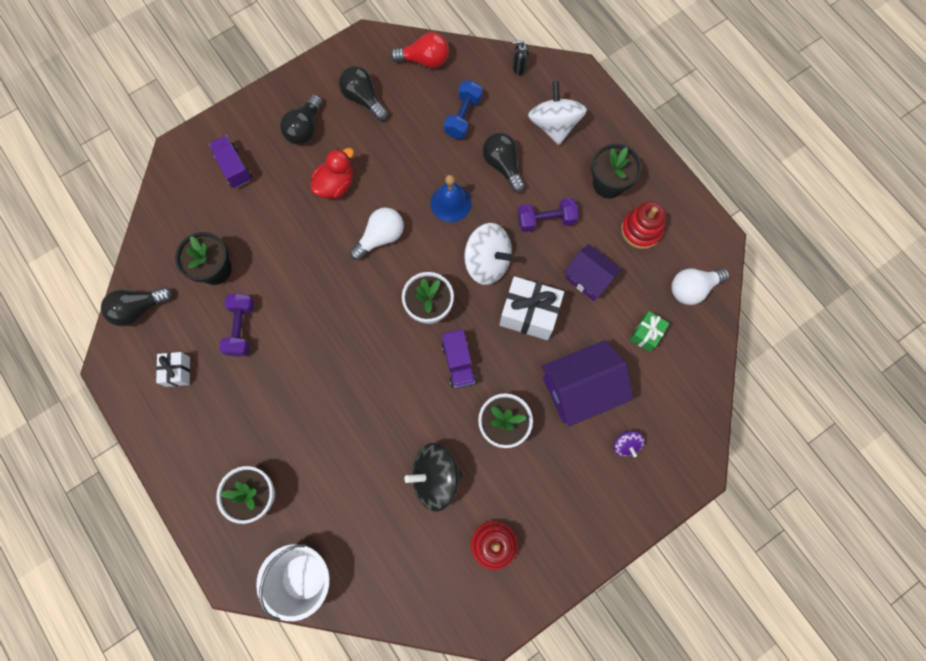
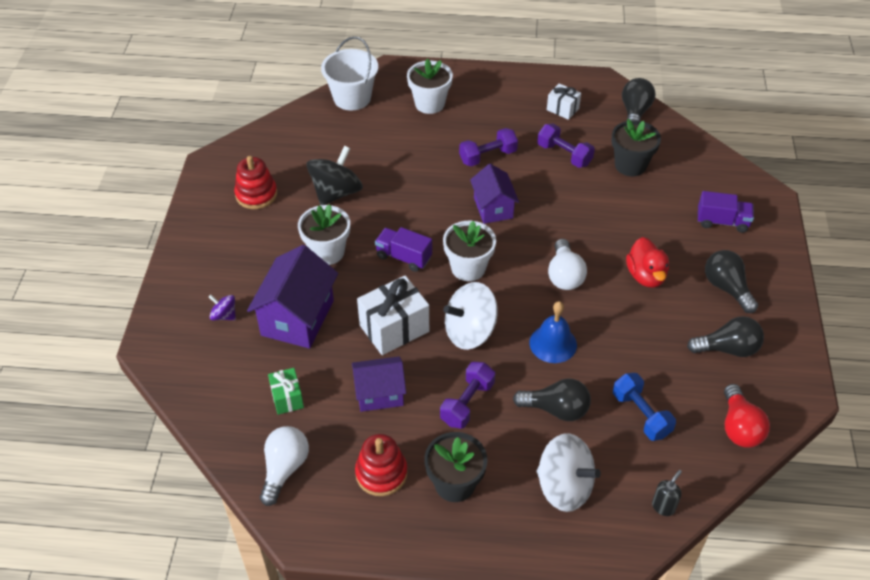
camera: 130 degrees right, 25 degrees down
(291, 388) = (488, 156): none -> purple dumbbell
(350, 338) = (493, 208): none -> purple house
(424, 60) = (739, 427): red light bulb -> red light bulb turned 45 degrees counterclockwise

